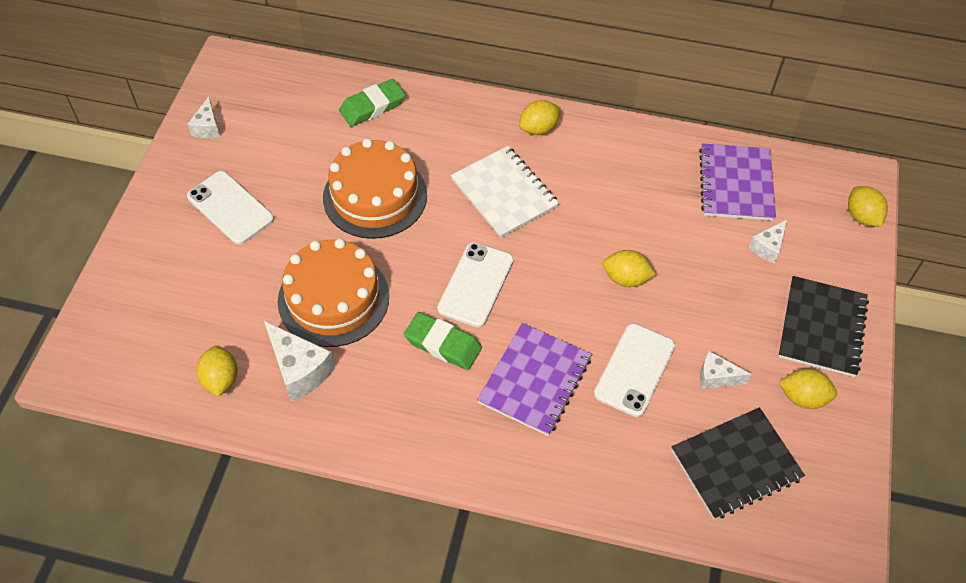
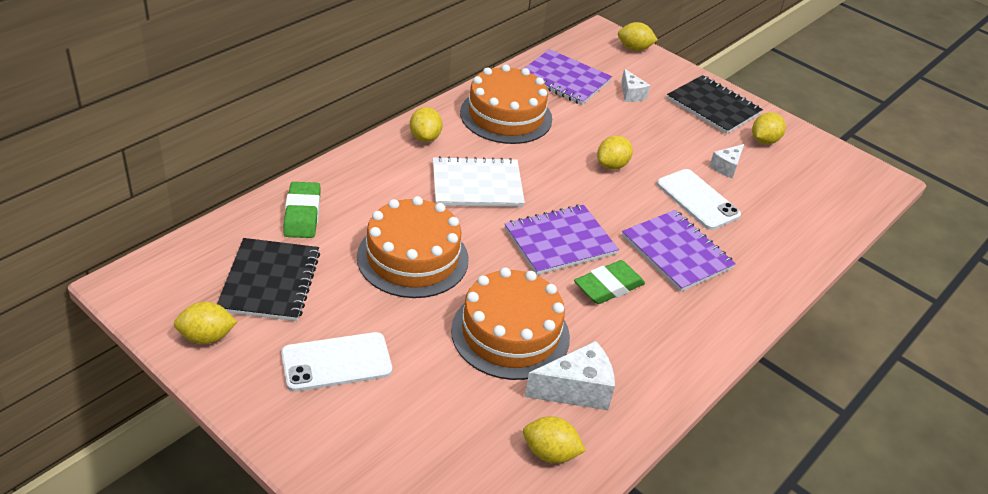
camera: 65 degrees left, 15 degrees down
(208, 127) = (207, 337): white cheese -> yellow lemon
(475, 284) = (560, 242): white phone -> purple notebook
(627, 167) = (506, 116): none -> orange cake
(735, 464) = (802, 193): black notebook -> black notebook (269, 281)

